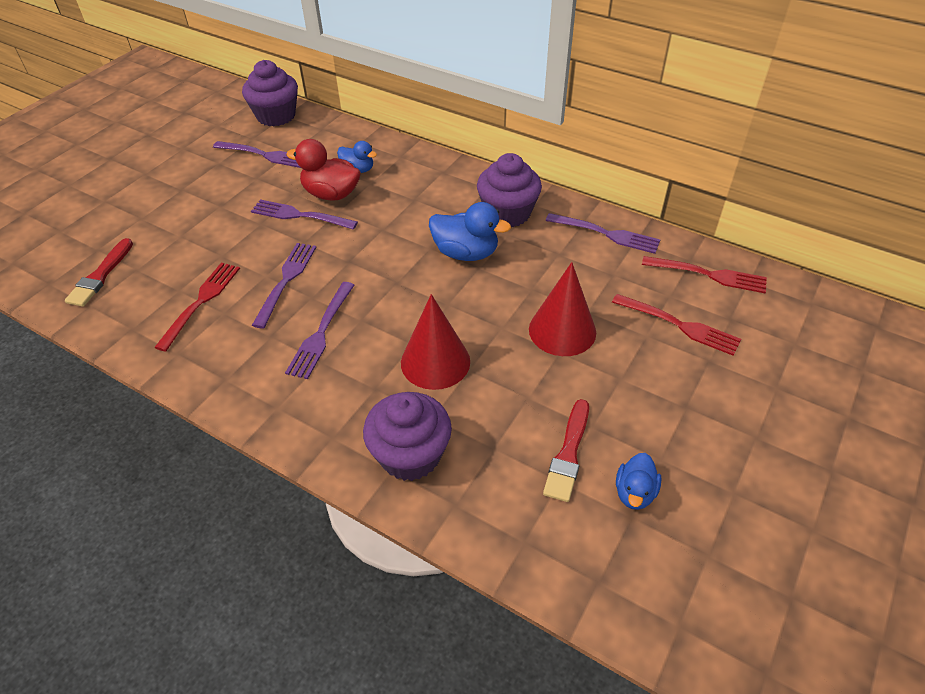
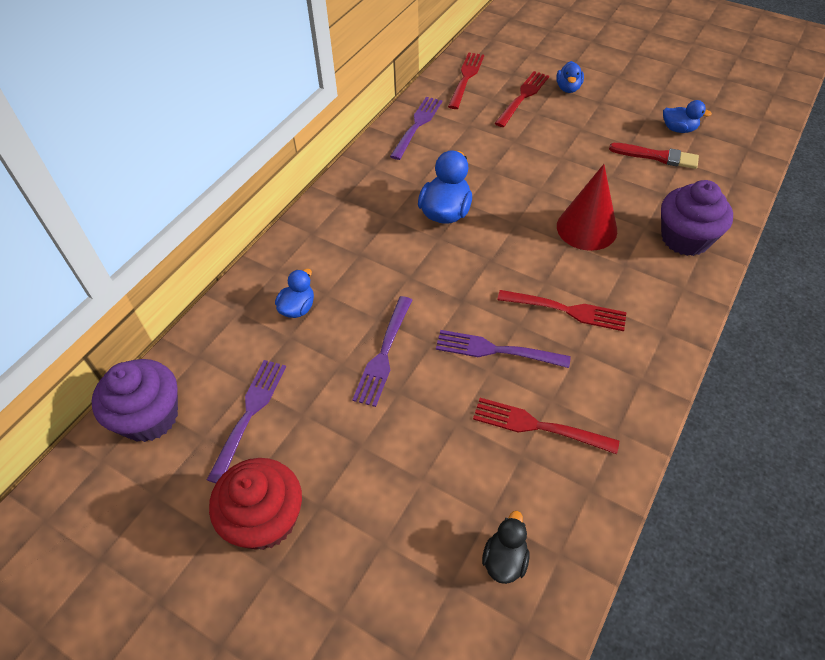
camera: 90 degrees left, 5 degrees up
(100, 276) = (504, 559): red brush -> black duck
(181, 168) = (265, 519): none -> red cupcake
(321, 333) = (566, 310): purple fork -> red fork
(331, 194) = (344, 328): red duck -> none
(507, 213) = (386, 184): purple cupcake -> none
(562, 330) = (538, 155): red cone -> none
(710, 374) = (568, 88): none -> blue duck

